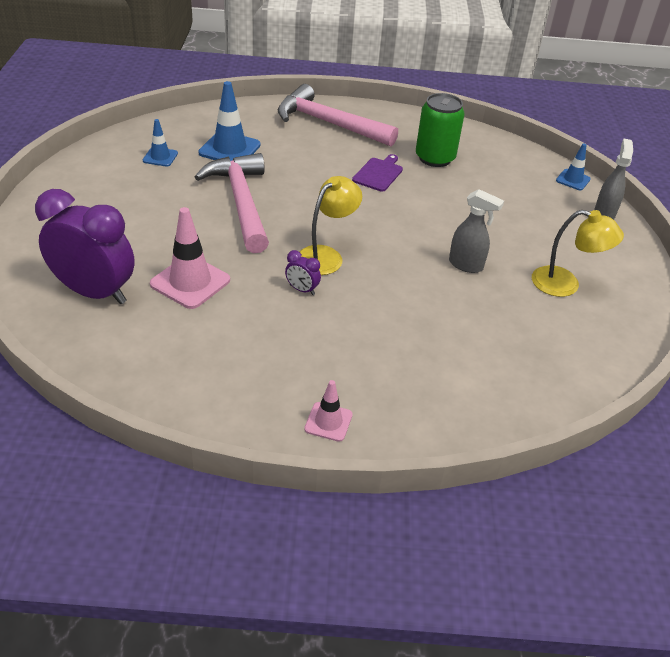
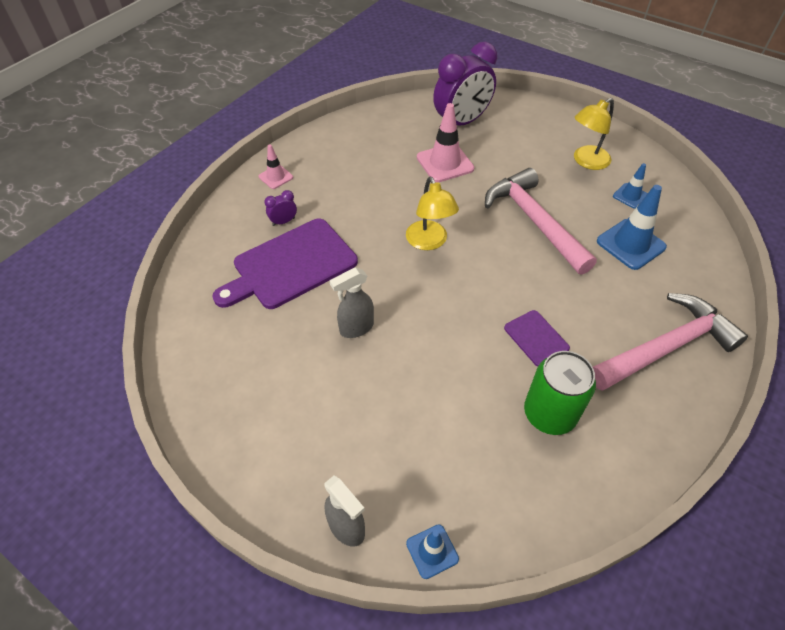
camera: 125 degrees right, 10 degrees up
(241, 202) = (534, 221): pink hammer -> pink hammer turned 135 degrees counterclockwise
(302, 290) = (398, 212): purple clock -> purple clock (283, 222)
(445, 337) = (291, 265): none -> purple cutting board
(565, 284) = (278, 389): yellow lamp -> yellow lamp (586, 161)

